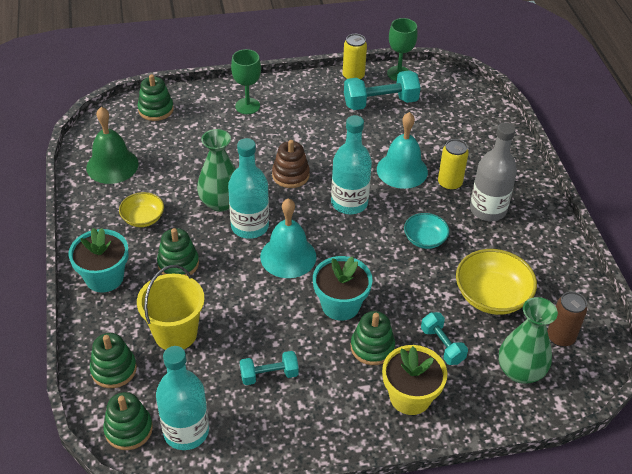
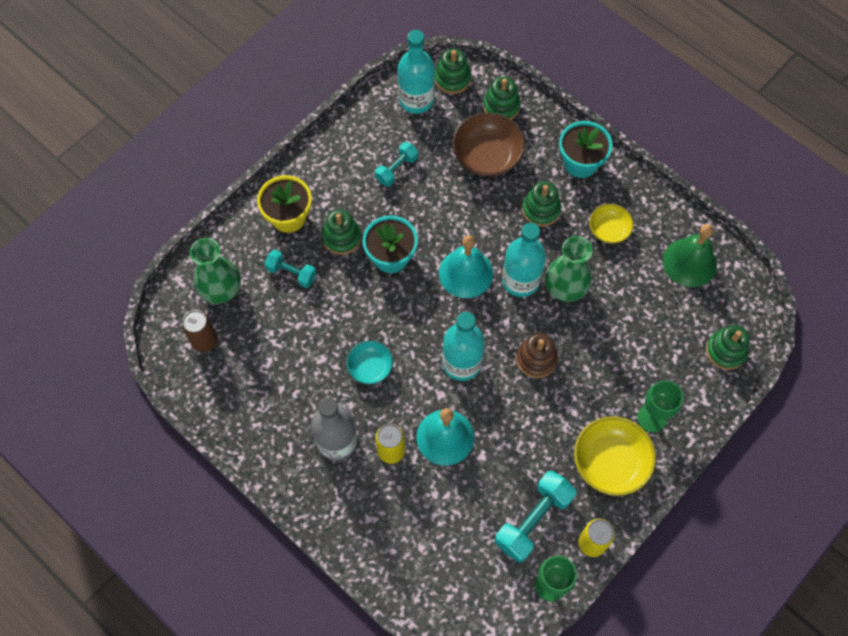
camera: 145 degrees right, 20 degrees up
(175, 333) = (487, 156): yellow bucket -> brown bowl
(491, 296) = (280, 345): yellow bowl -> yellow bowl (610, 462)

